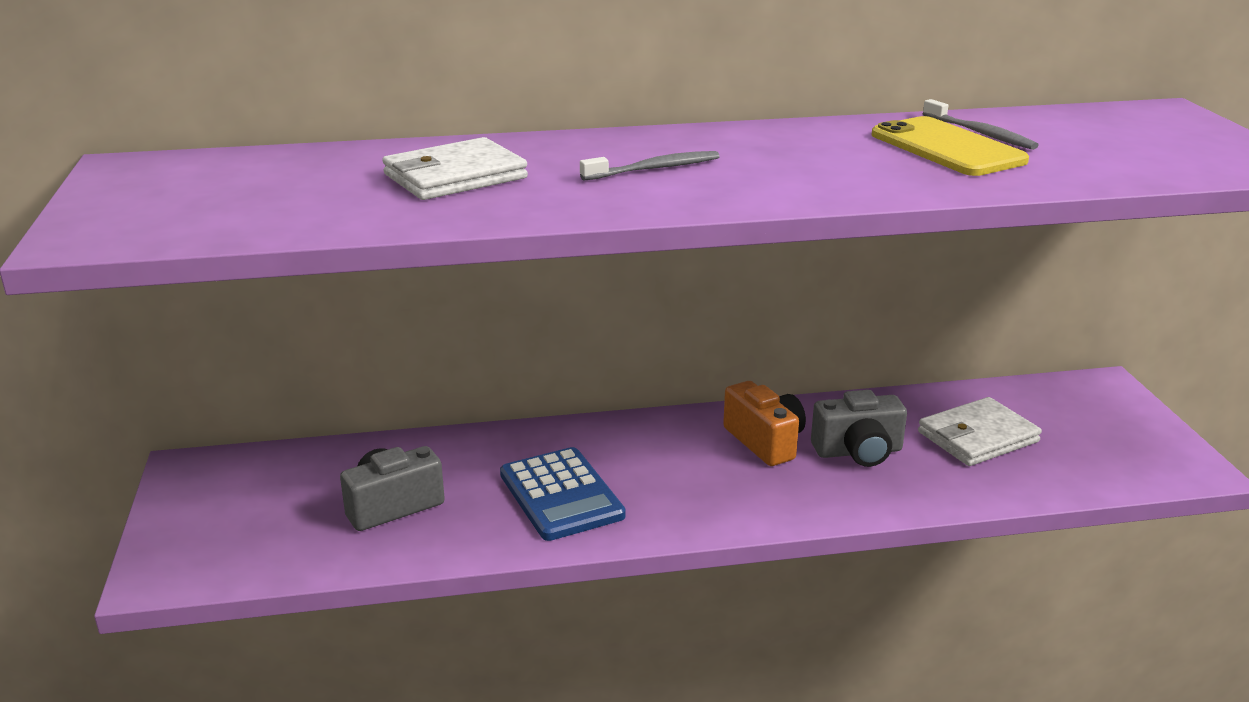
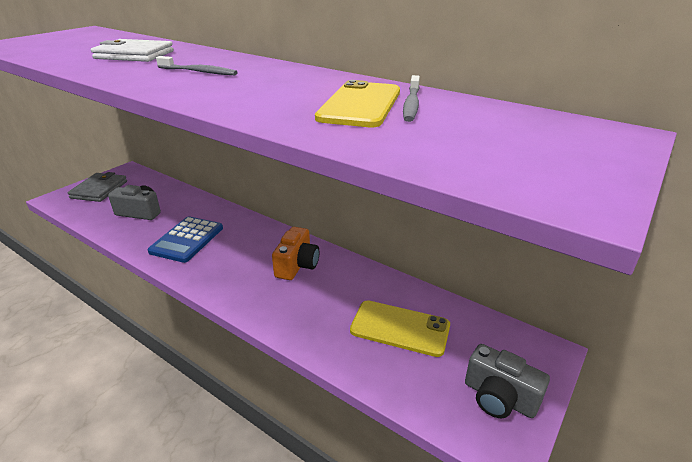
camera: 45 degrees right, 5 degrees up
(217, 519) = (99, 189): none -> grey wallet
(858, 451) = (325, 296): grey camera -> grey camera (499, 397)
(977, 437) = (400, 328): white wallet -> yellow phone

